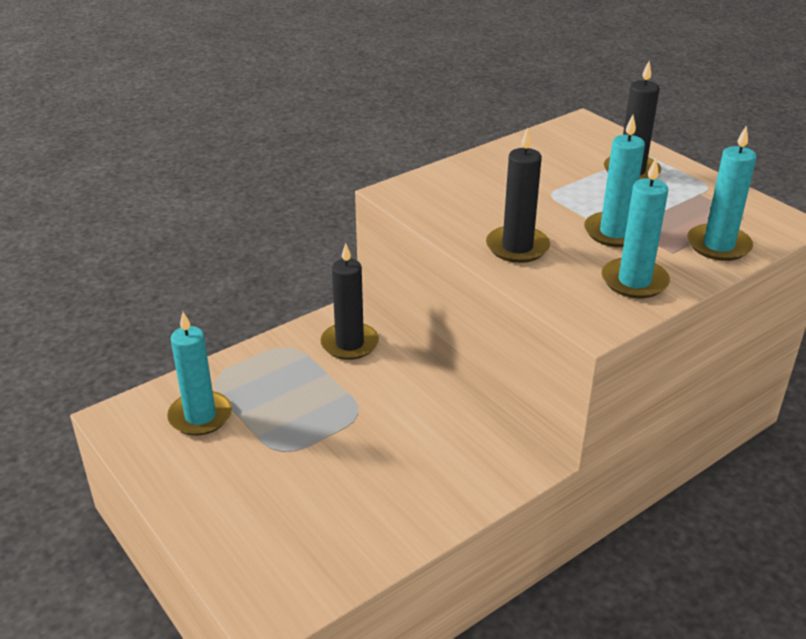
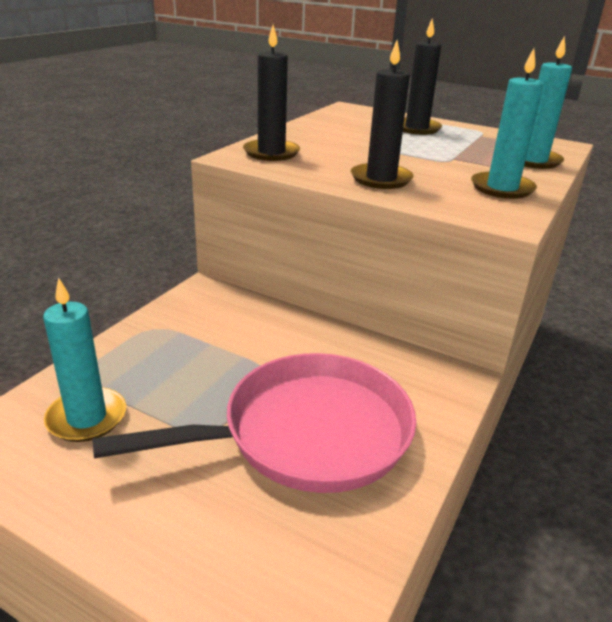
camera: 25 degrees left, 5 degrees down
(349, 344) = (217, 314): black candle -> black candle (271, 153)
(358, 475) = (306, 433): none -> pink pan
(614, 232) = (448, 162): turquoise candle -> none

